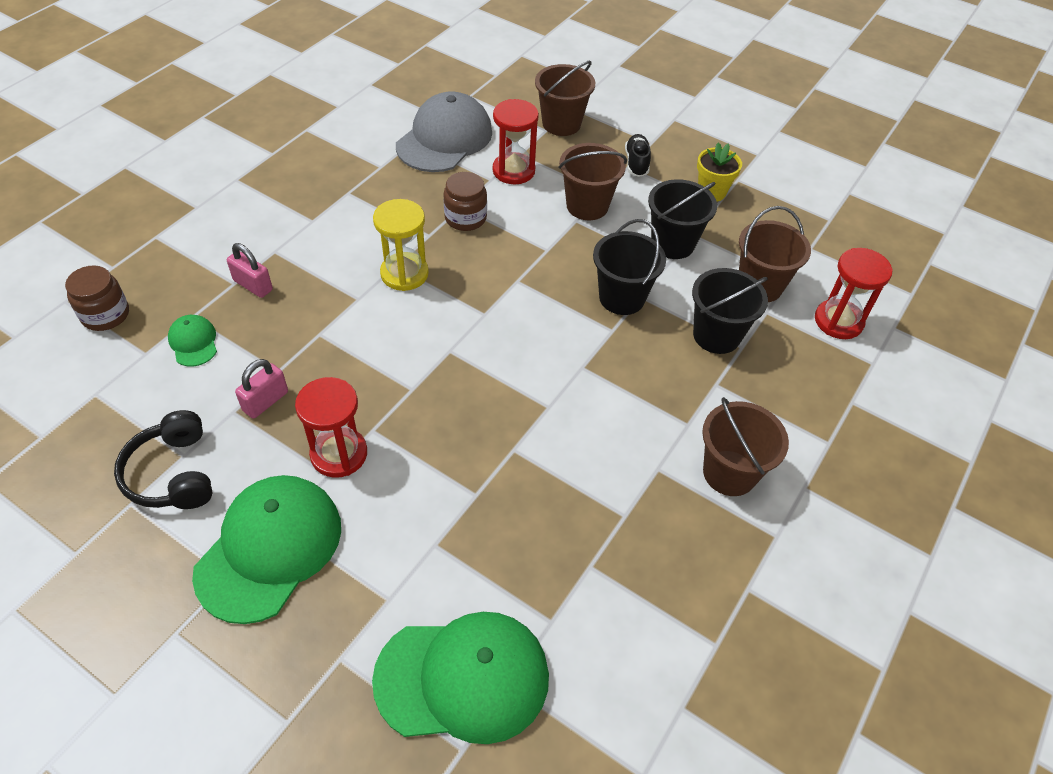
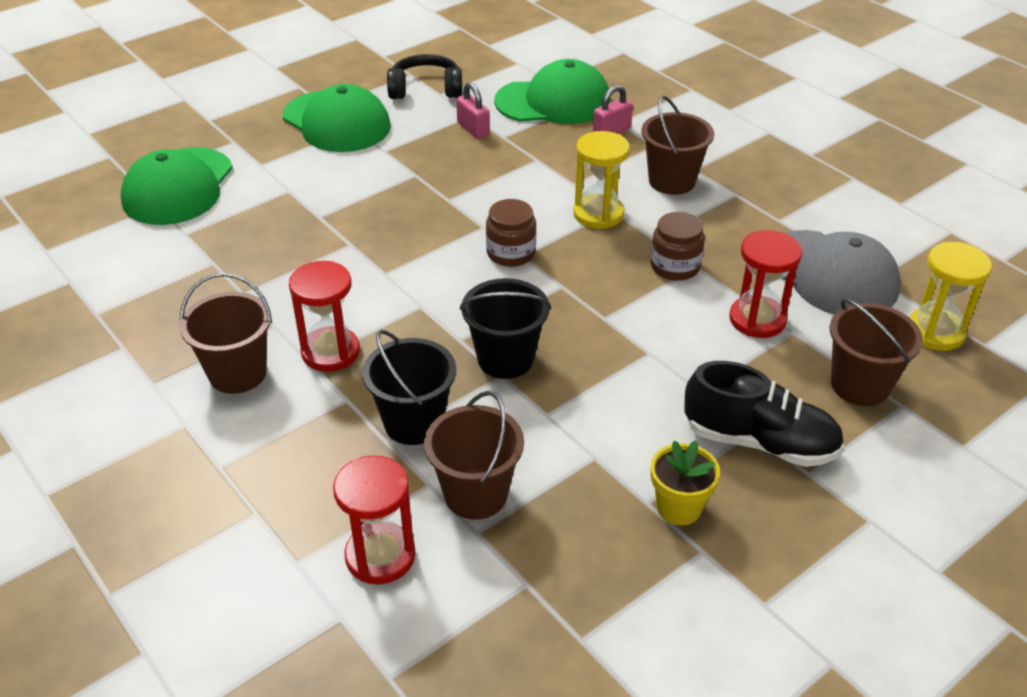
camera: 110 degrees right, 10 degrees down
(105, 315) = (600, 67): brown jar -> brown jar (511, 253)
(193, 342) = (553, 102): green cap -> green cap, size x2.18
(339, 454) = (401, 157): red hourglass -> red hourglass (330, 352)
(492, 93) = (935, 332): none -> yellow hourglass
(587, 206) = (675, 369): brown bucket -> brown bucket (671, 181)
(636, 163) = (759, 442): black shoe -> black shoe, size x1.79
(672, 243) = (582, 431): black bucket -> none

